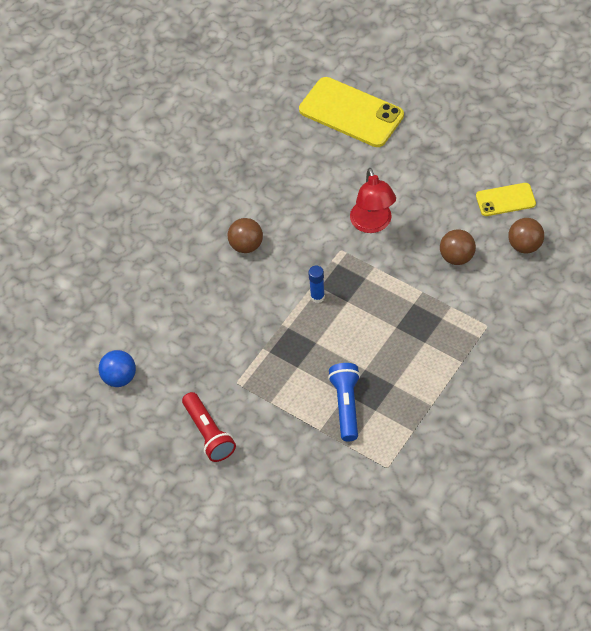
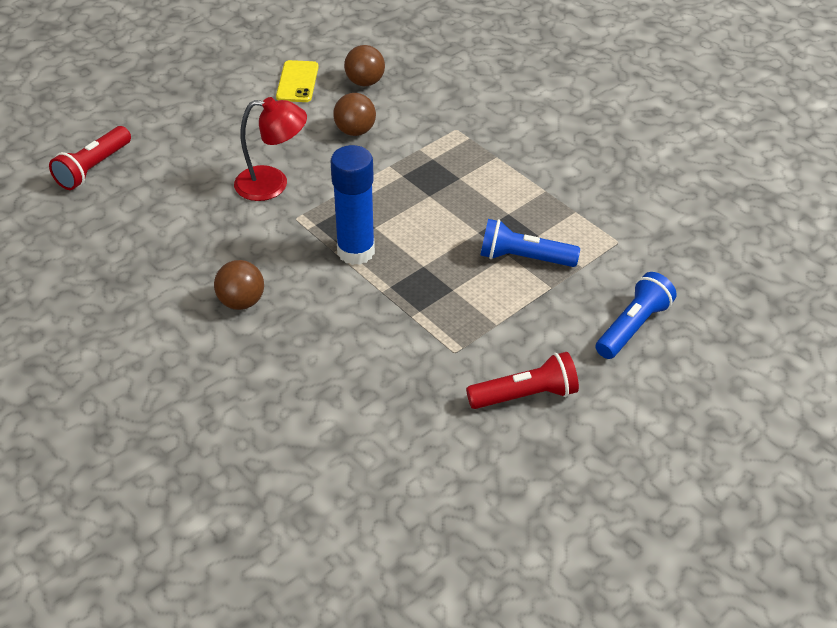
camera: 80 degrees left, 10 degrees down
(119, 378) = (400, 480): blue ball -> none
(295, 491) = (633, 327): none -> blue flashlight
(317, 297) = (356, 251): blue glue stick -> blue glue stick, size x2.02
(351, 113) = (93, 168): yellow phone -> red flashlight

